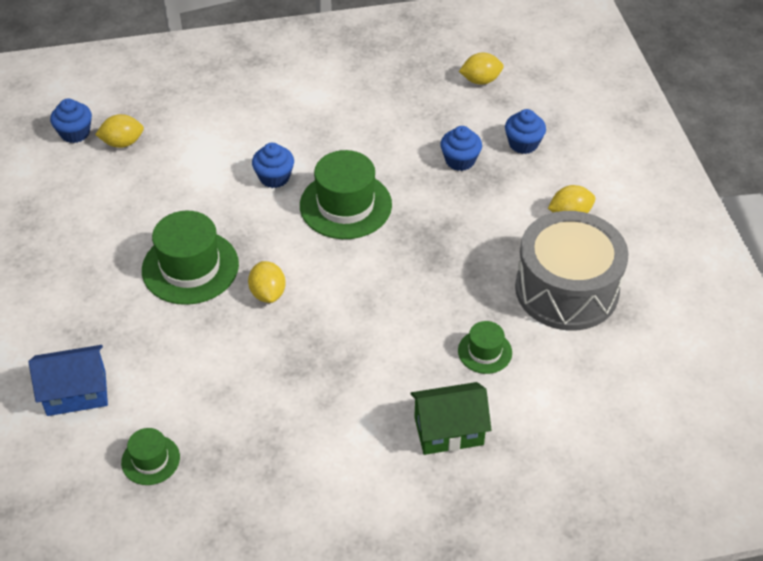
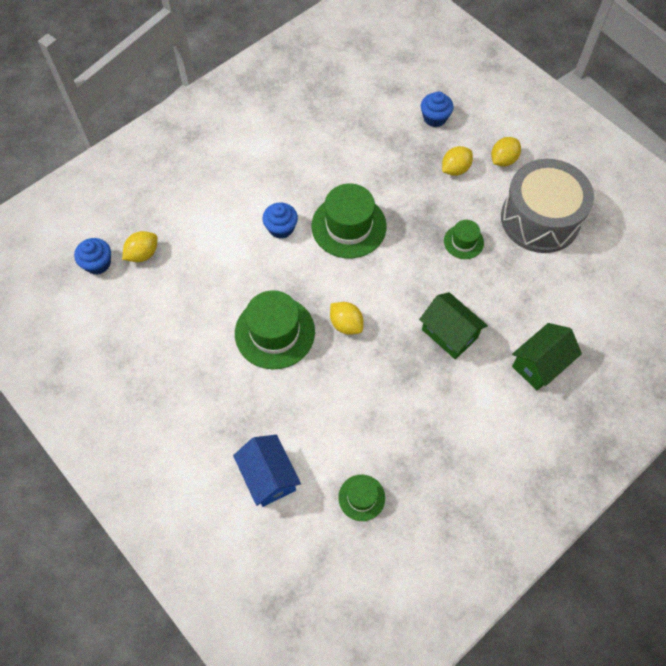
camera: 30 degrees left, 15 degrees up
(76, 393) = (268, 476): blue house -> blue house turned 75 degrees counterclockwise
(371, 353) = (449, 333): none -> green house
(460, 160) = (401, 152): blue cupcake -> none
(480, 80) = (370, 79): yellow lemon -> yellow lemon (455, 169)
(485, 351) = (521, 293): green hat -> green hat (463, 242)

